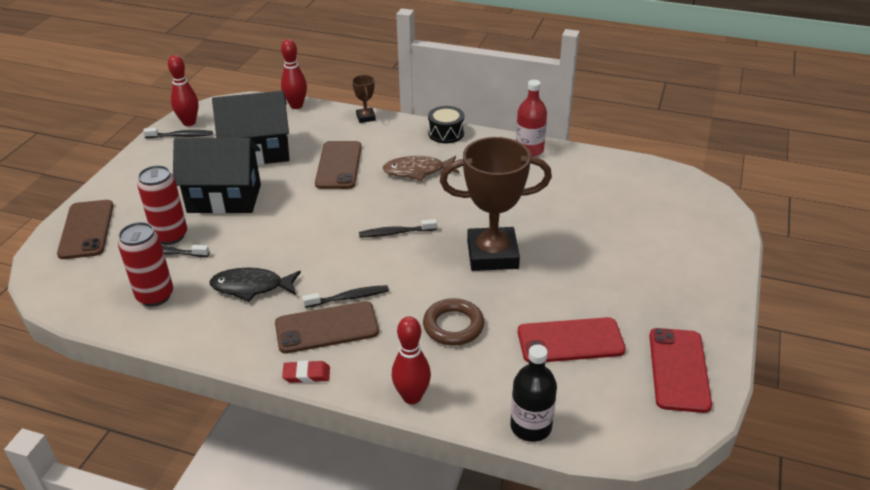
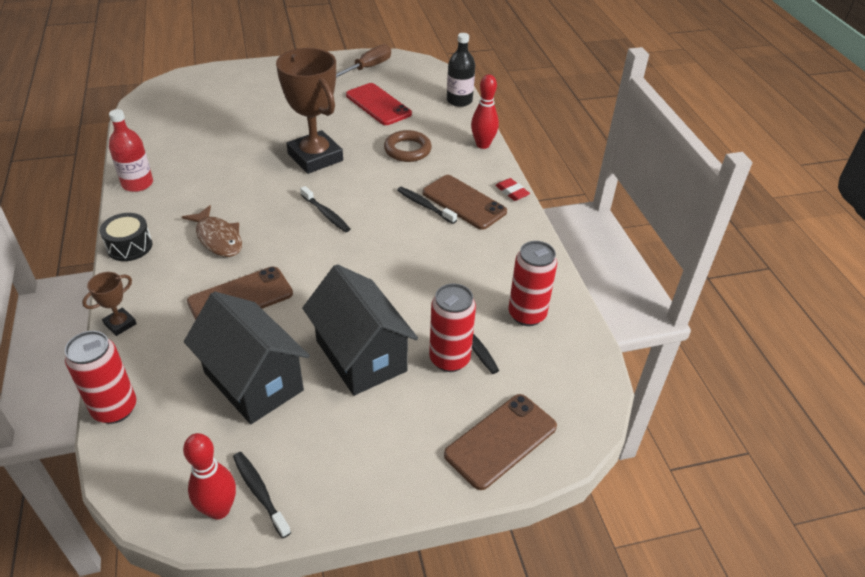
camera: 125 degrees left, 5 degrees up
(251, 287) = (462, 262): black fish -> none
(296, 105) = (115, 409): red bowling pin -> red can
(679, 369) = (368, 68): red phone -> brown screwdriver

